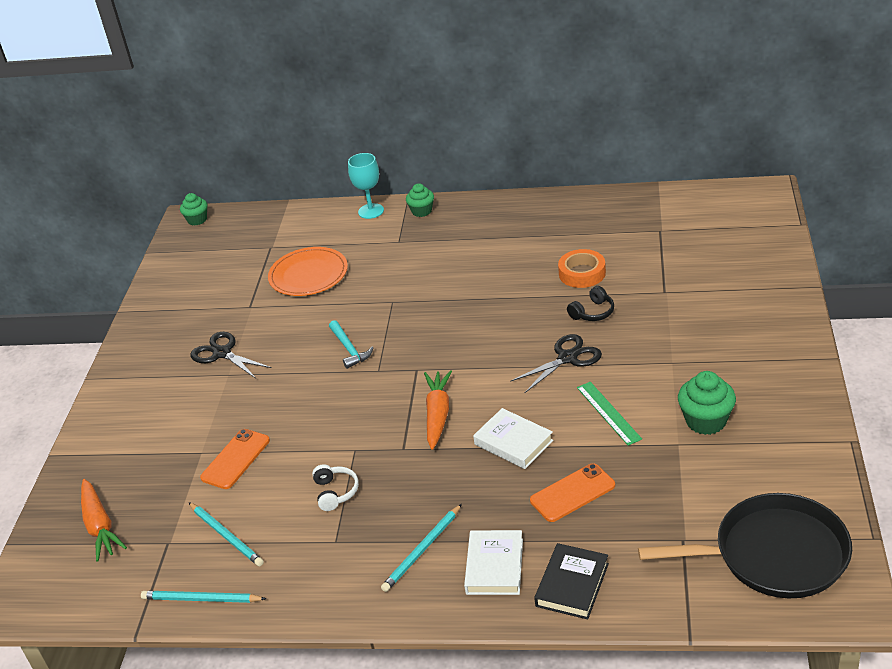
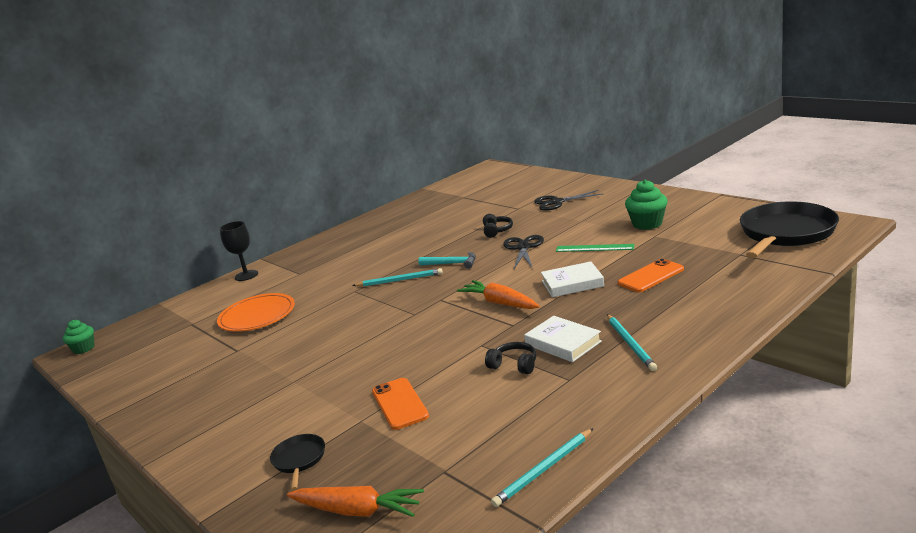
camera: 50 degrees left, 15 degrees down
(136, 454) = (299, 460): none -> black pan
(222, 353) = (263, 378): black scissors -> black scissors (557, 202)
(226, 536) = (484, 433): turquoise pencil -> turquoise pencil (400, 280)
(335, 492) = (514, 365): white headphones -> black headphones
(349, 349) = (370, 319): turquoise hammer -> turquoise hammer (452, 264)
(371, 211) = (246, 275): turquoise goblet -> black goblet
(421, 211) = (288, 258): green cupcake -> none
(495, 566) = (684, 320): white book -> white book (563, 343)
(572, 493) = (651, 276): orange phone -> orange phone turned 45 degrees clockwise
(572, 585) = (737, 297): black book -> none
(582, 273) = (456, 225): orange tape -> none

